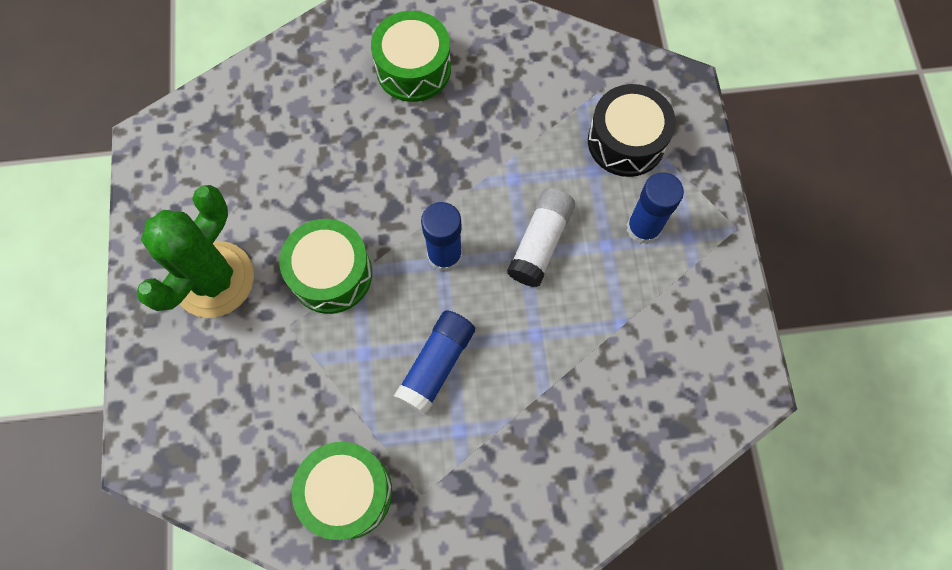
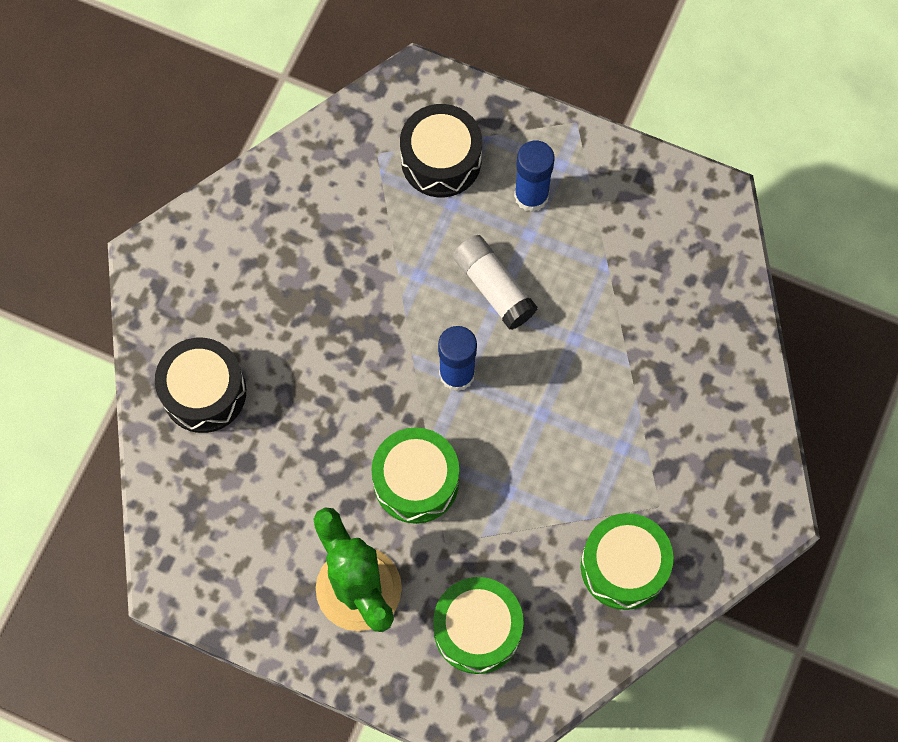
camera: 60 degrees left, 0 degrees up
(319, 79) = (204, 392): none -> black drum
(413, 68) = (249, 300): green drum -> green drum (477, 629)
(436, 365) = (554, 435): blue glue stick -> none

